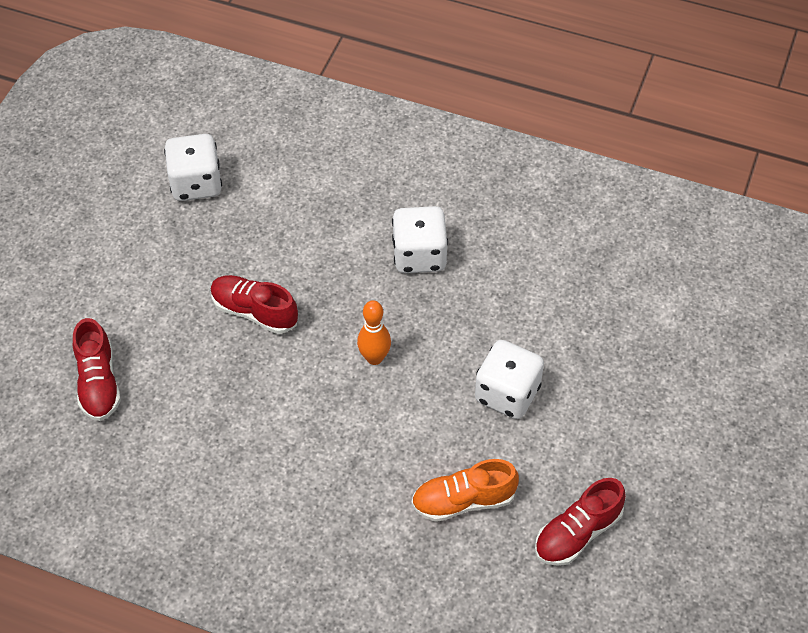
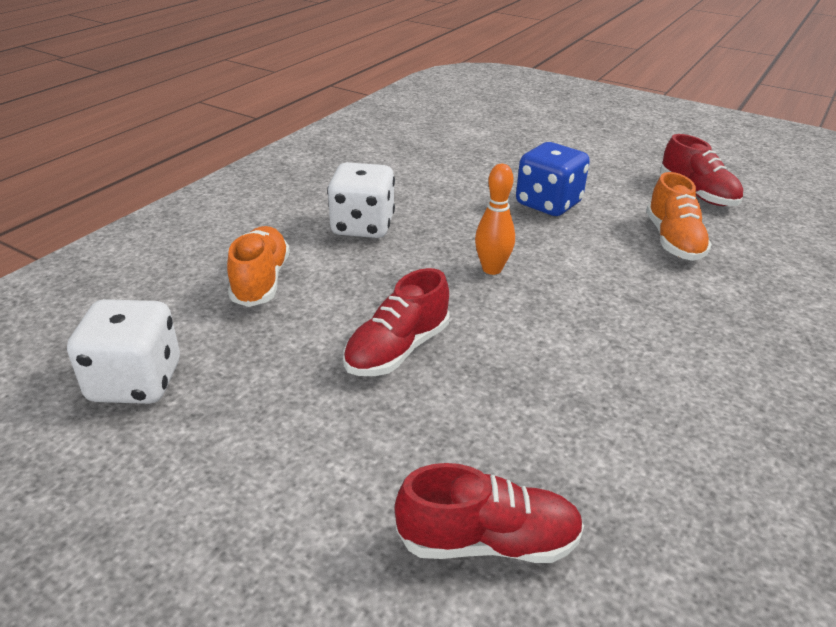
camera: 80 degrees left, 20 degrees down
(320, 211) = (261, 280): none -> orange shoe
(507, 393) = (548, 204): white dice -> blue dice

